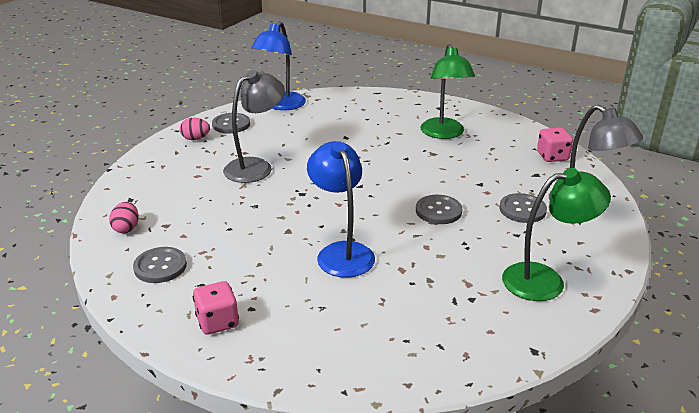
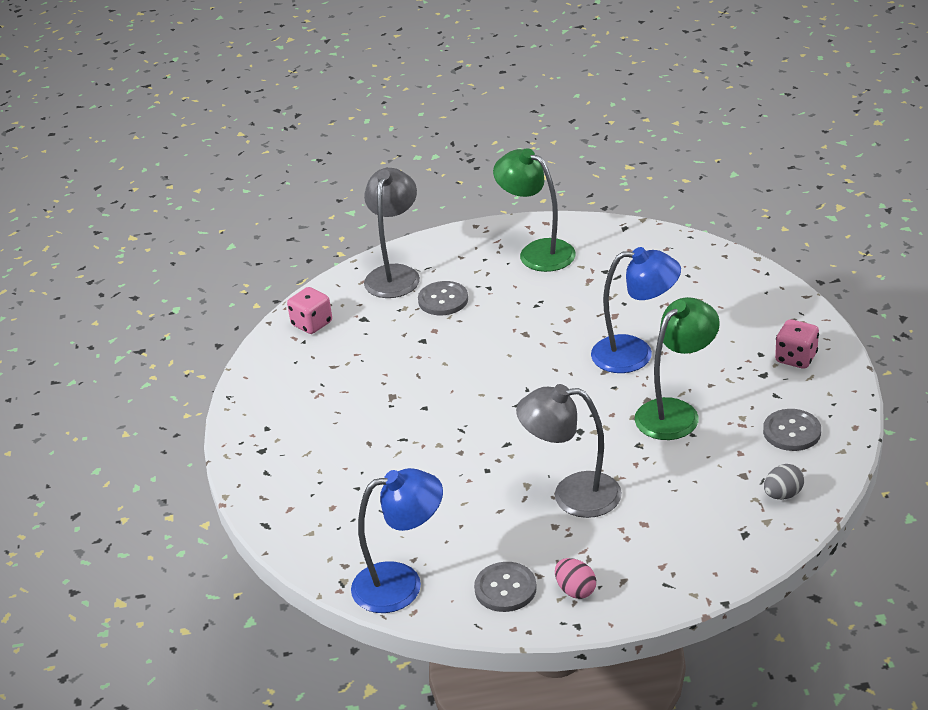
camera: 125 degrees left, 5 degrees up
(126, 228) = (783, 494): pink egg -> grey egg
(341, 252) = (635, 354): blue lamp -> blue lamp turned 120 degrees counterclockwise
(438, 211) = (503, 339): grey button -> none
(444, 134) = (334, 411): green lamp -> green lamp (676, 412)

